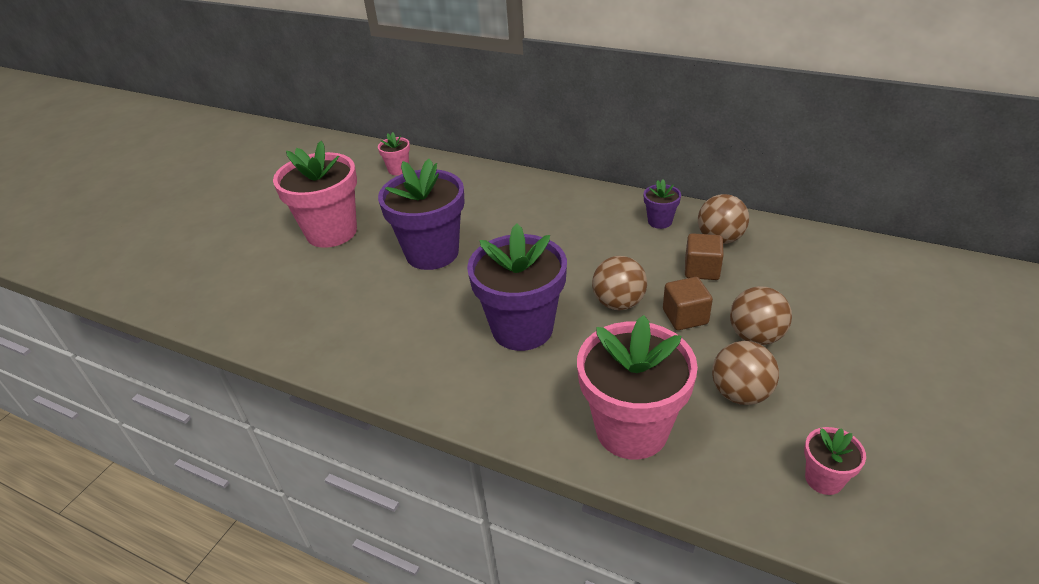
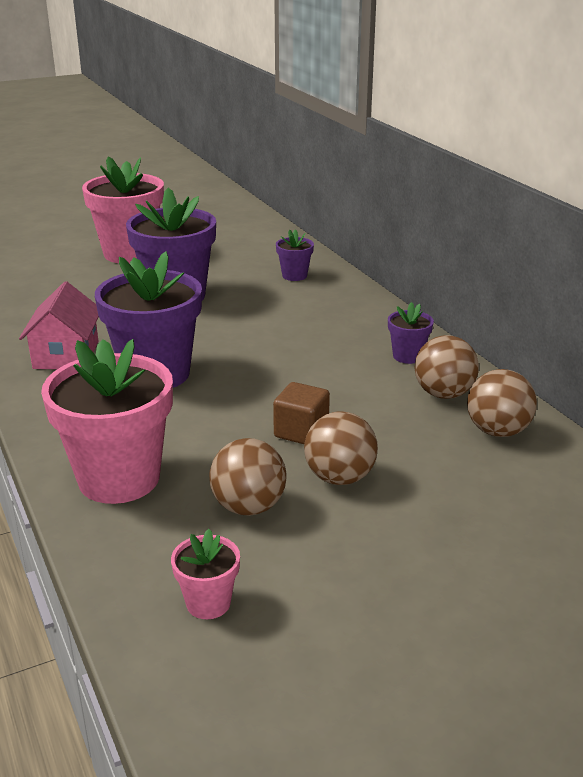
camera: 35 degrees right, 10 degrees down
(398, 170) = (246, 232): pink flower pot -> none
(427, 352) = (66, 355): none -> pink house
(492, 192) = (294, 275): none -> purple flower pot
(618, 303) = (261, 395): brown ball -> brown ball (497, 431)
(701, 270) = (381, 407): brown cube -> none

